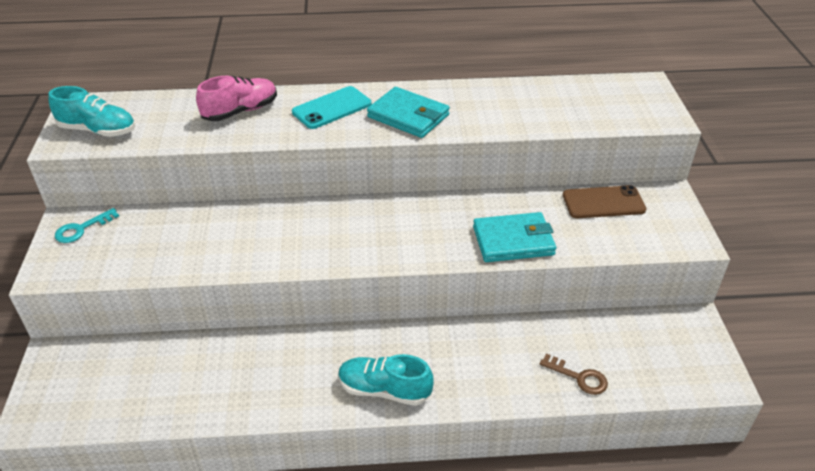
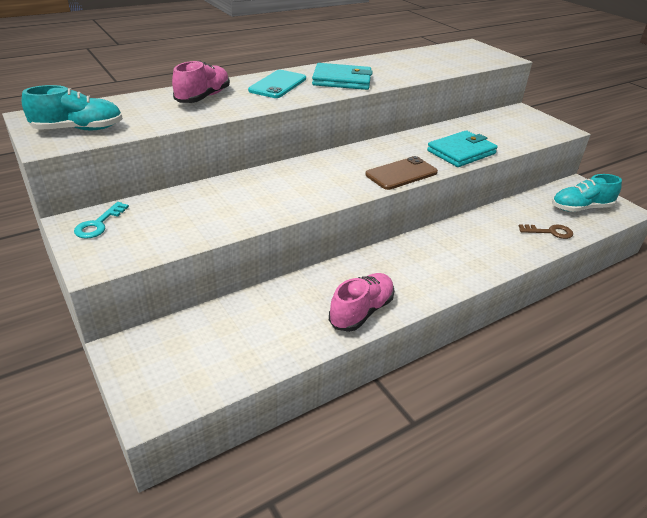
camera: 30 degrees left, 5 degrees down
(272, 398) = (361, 312): none -> pink shoe
(384, 390) = (438, 279): turquoise shoe -> turquoise shoe (581, 208)
(603, 202) = (490, 122): brown phone -> brown phone (401, 173)

